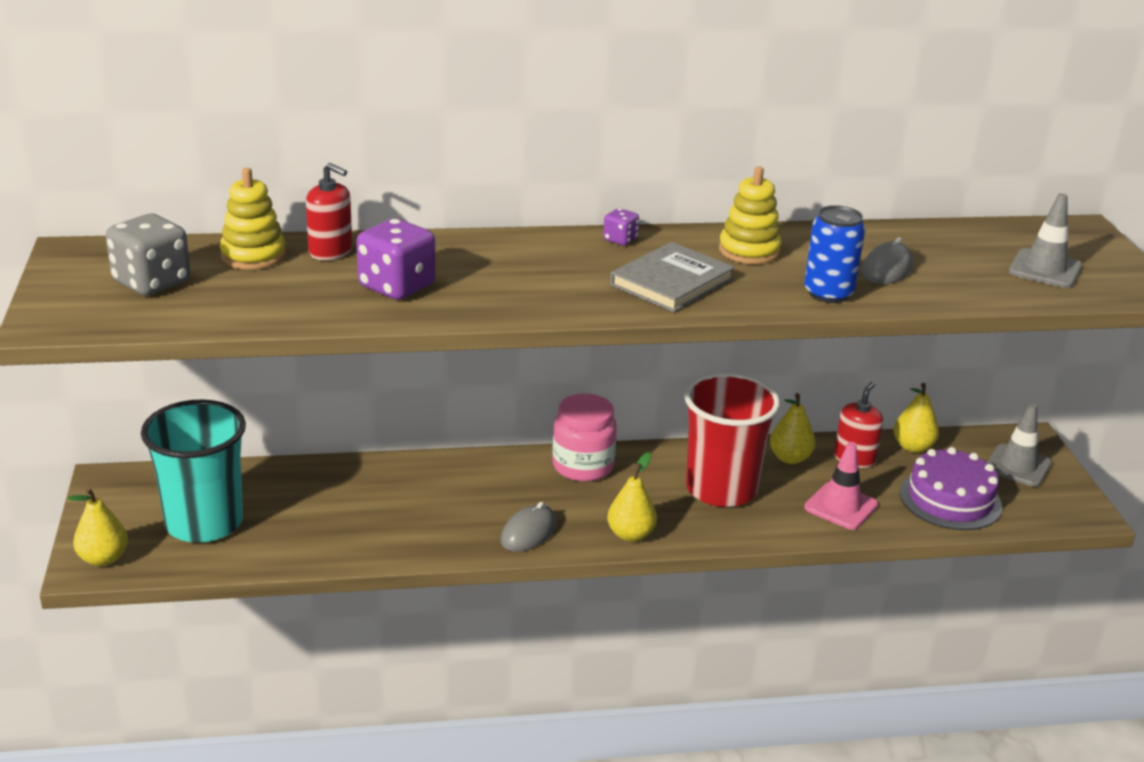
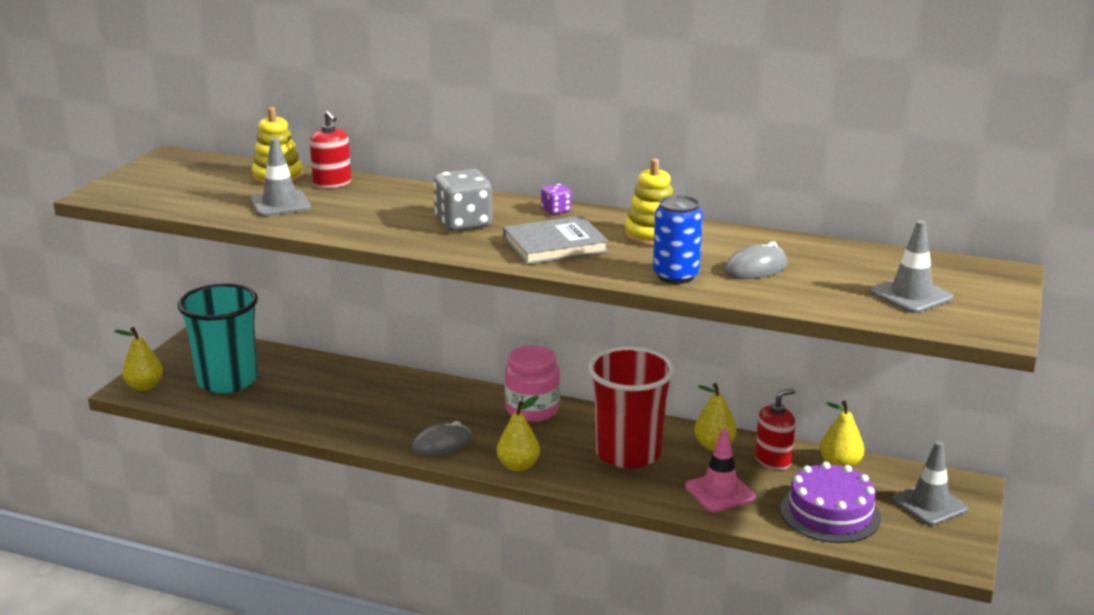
camera: 30 degrees right, 5 degrees down
(152, 282) = (192, 182): grey dice -> grey dice (463, 223)
(305, 292) = (280, 204): none -> grey traffic cone
(396, 287) = (346, 212): purple dice -> none

